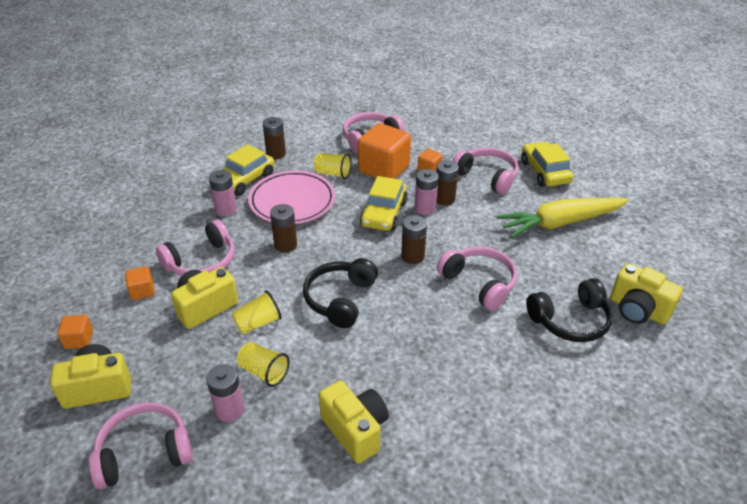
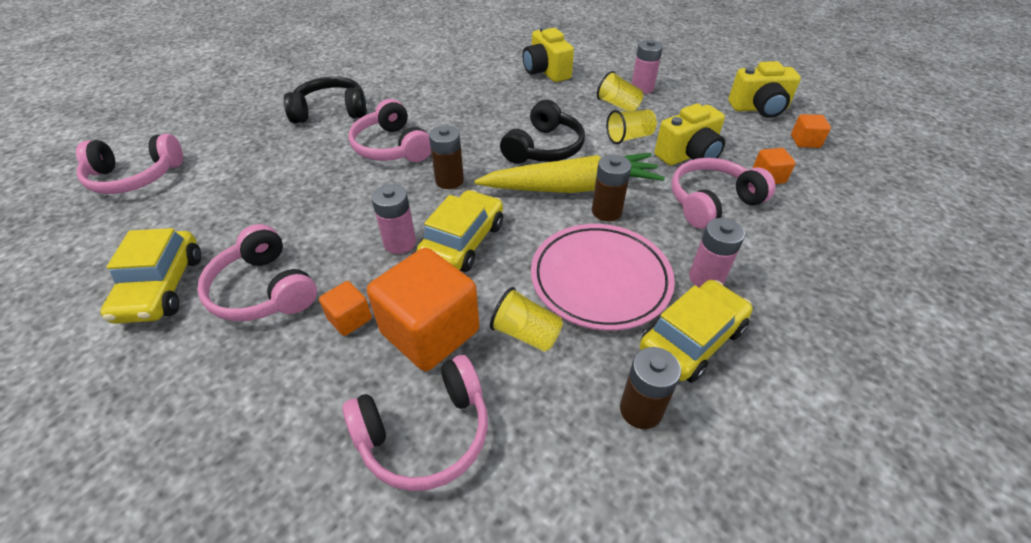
camera: 170 degrees left, 5 degrees up
(144, 453) = (698, 75): pink headphones -> pink headphones (135, 177)
(444, 199) = (362, 255): brown battery -> none
(560, 223) = (236, 200): yellow carrot -> yellow carrot (571, 188)
(637, 310) = (261, 112): yellow camera -> none

